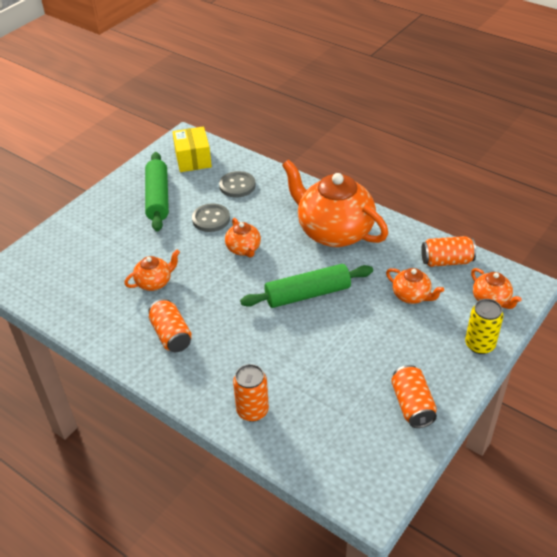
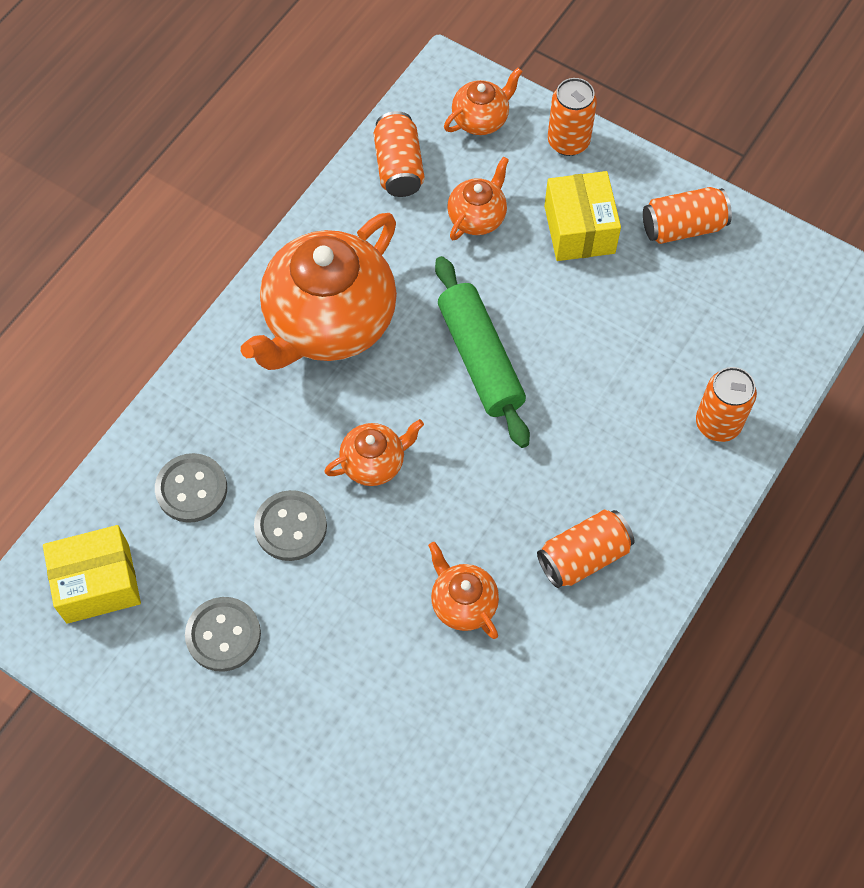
camera: 95 degrees left, 20 degrees up
(158, 198) = (223, 635): green rolling pin -> grey button
(406, 346) = (579, 229): none -> yellow box
(479, 345) = (568, 142): yellow can -> orange can

